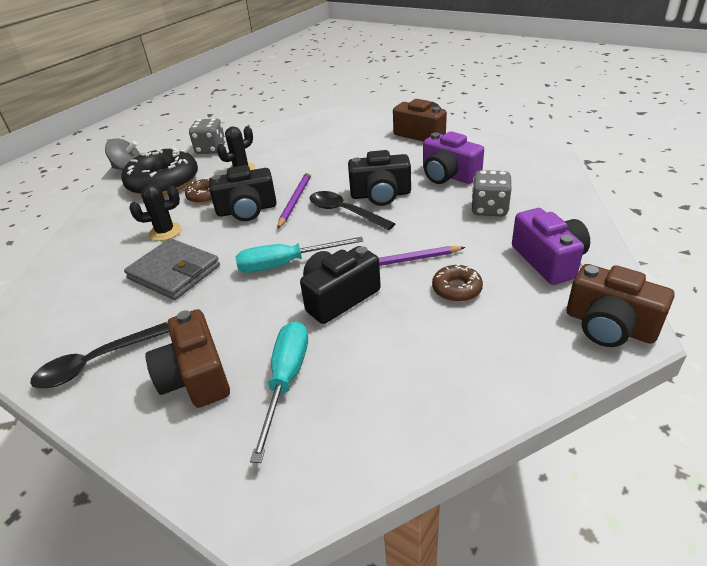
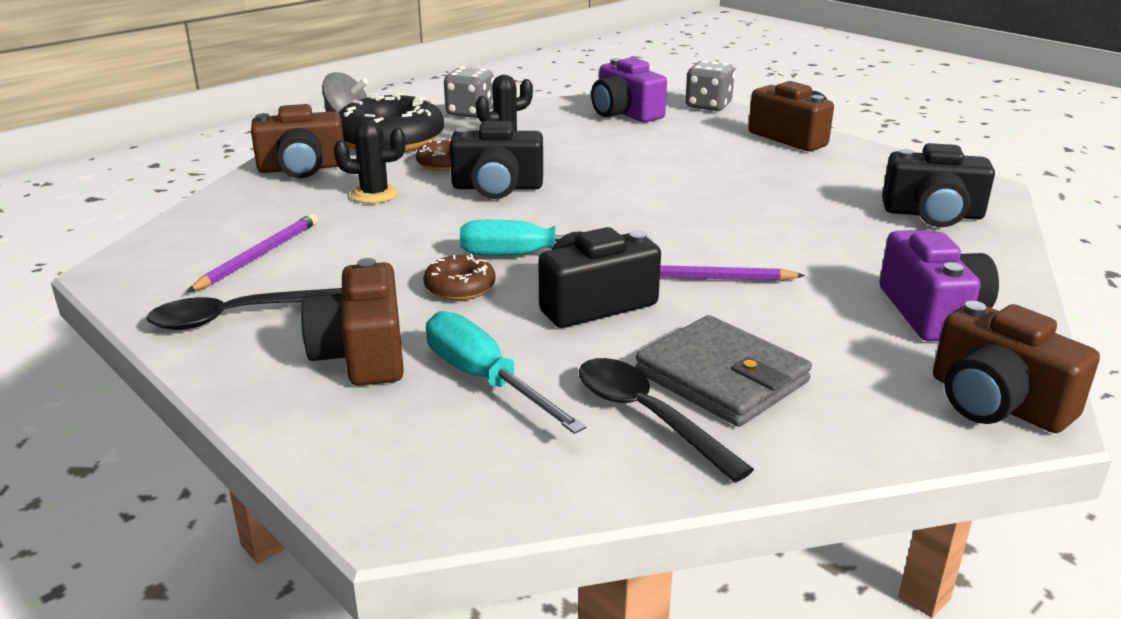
camera: 10 degrees right, 10 degrees down
(108, 218) = (302, 168): none -> brown camera
(174, 272) = (372, 240): grey wallet -> grey wallet (721, 377)
(286, 380) = (485, 379): turquoise screwdriver -> turquoise screwdriver turned 60 degrees counterclockwise
(295, 201) = (570, 187): purple pencil -> purple pencil (259, 256)
(344, 212) = (638, 210): black spoon -> black spoon (647, 416)
(380, 195) = (700, 199): black camera -> black camera (932, 214)
(448, 175) = (814, 191): purple camera -> purple camera (625, 113)
(456, 289) = (773, 322): brown donut -> brown donut (460, 287)
(489, 209) = (863, 239): grey dice -> grey dice (708, 106)

